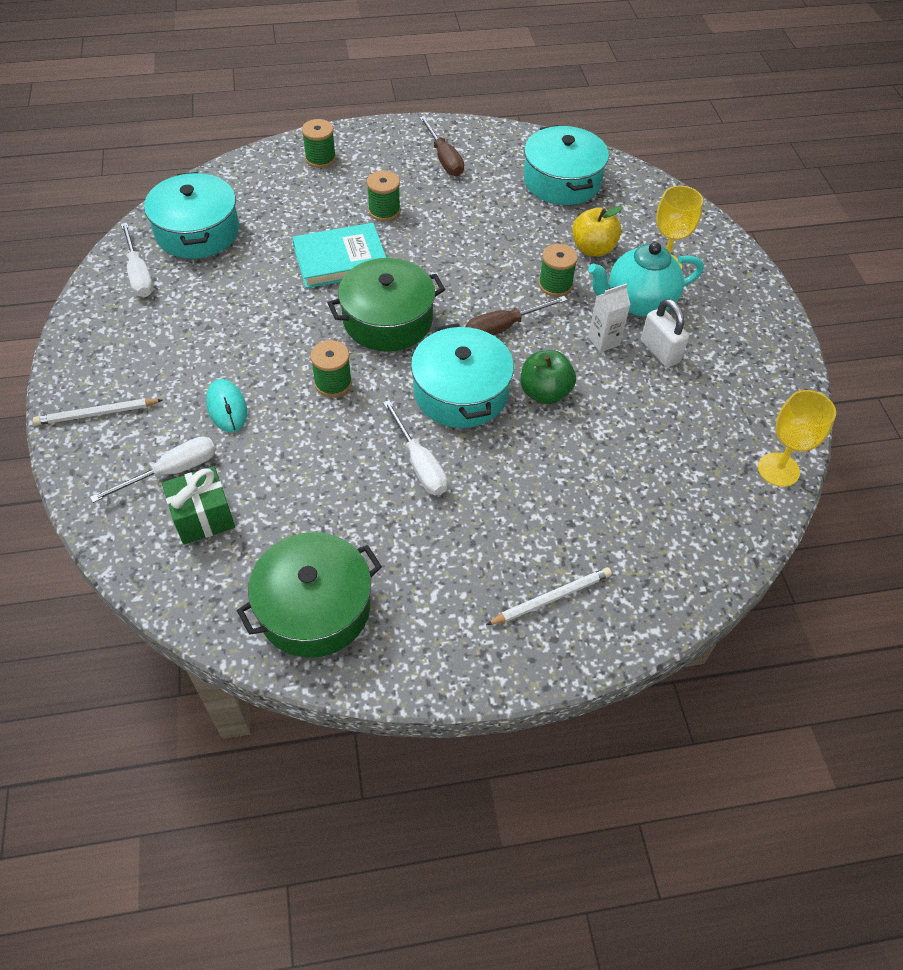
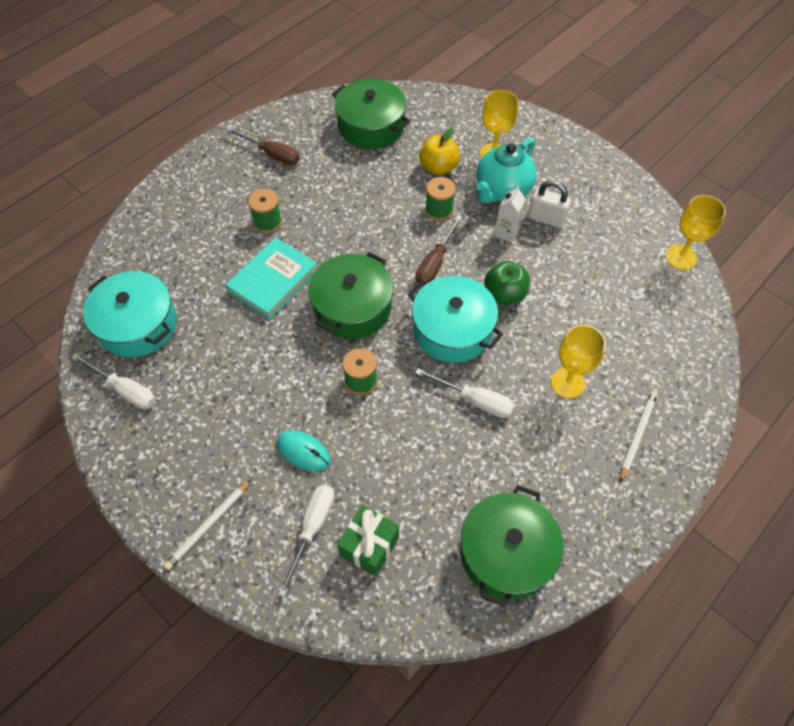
camera: 35 degrees left, 5 degrees up
(320, 159) = (177, 206): green spool -> none
(527, 506) = (567, 383): none -> yellow goblet
(562, 181) = (371, 126): turquoise pot -> green pot

